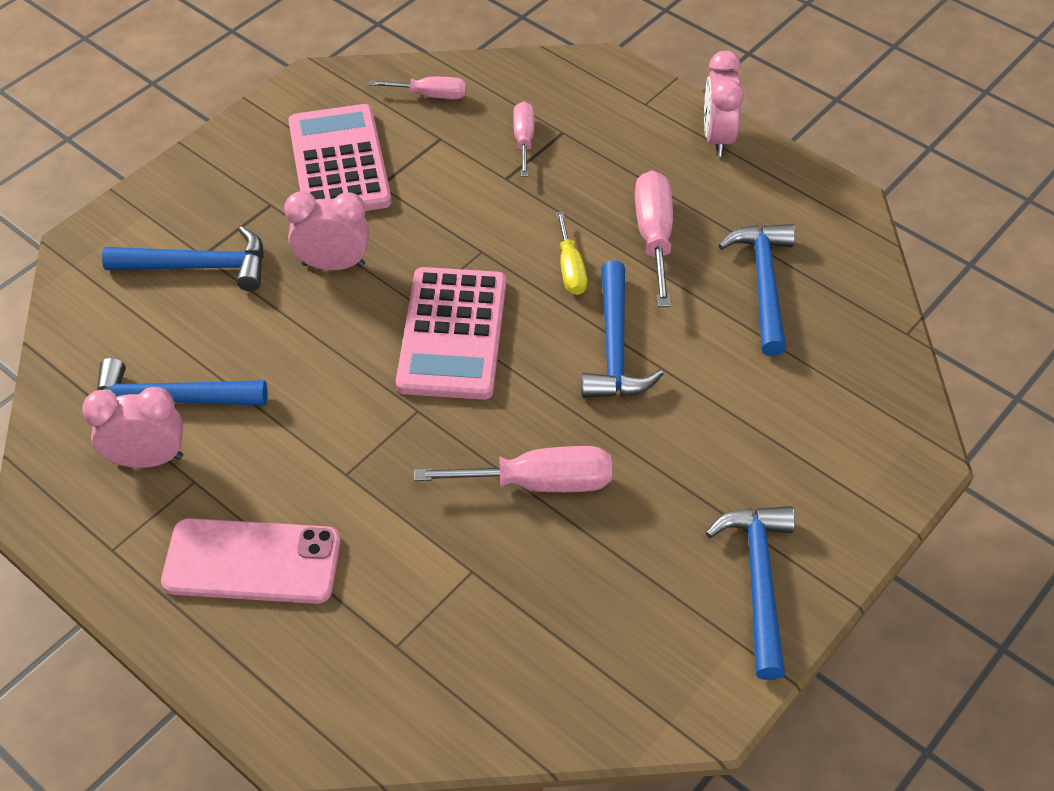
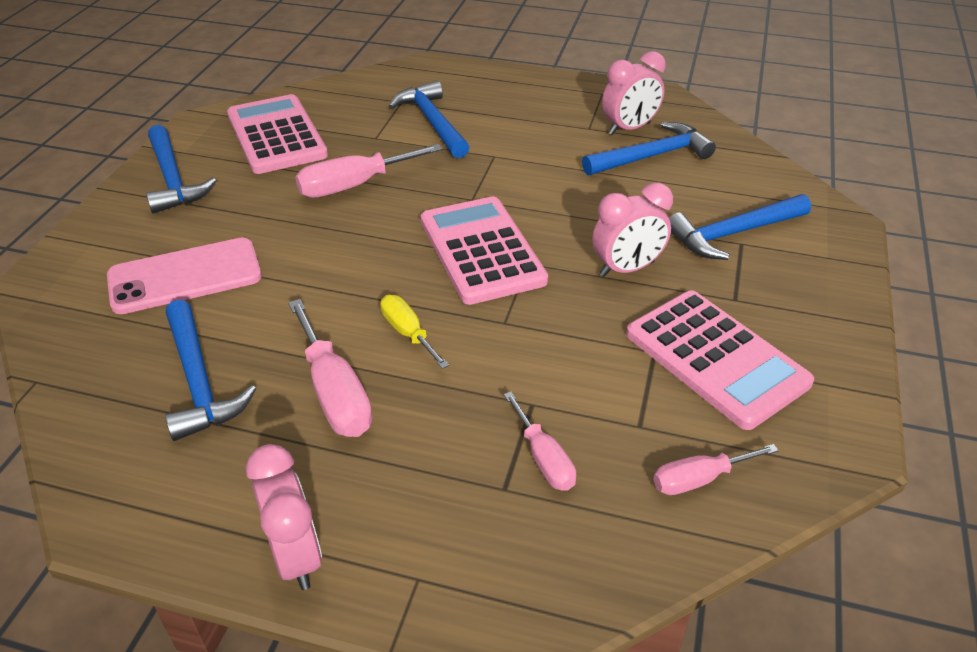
camera: 155 degrees right, 10 degrees down
(252, 561) = (515, 108): pink phone -> pink phone (185, 276)
(602, 629) = (276, 135): none -> pink calculator
(615, 347) = (334, 282): blue hammer -> blue hammer (432, 122)

